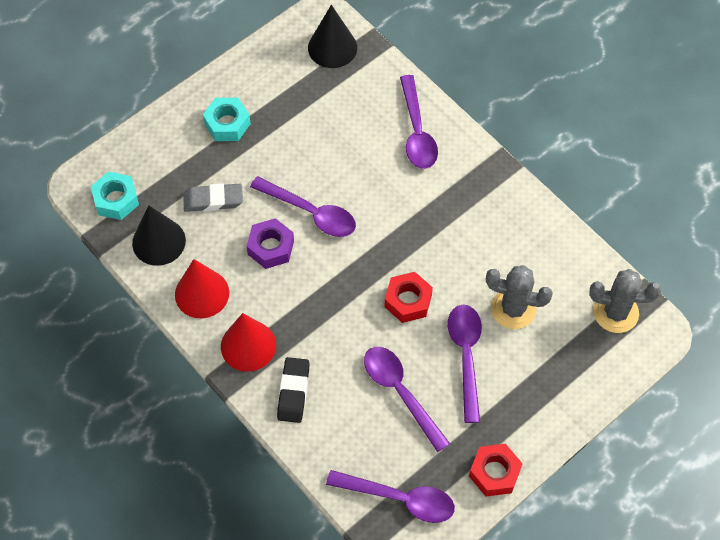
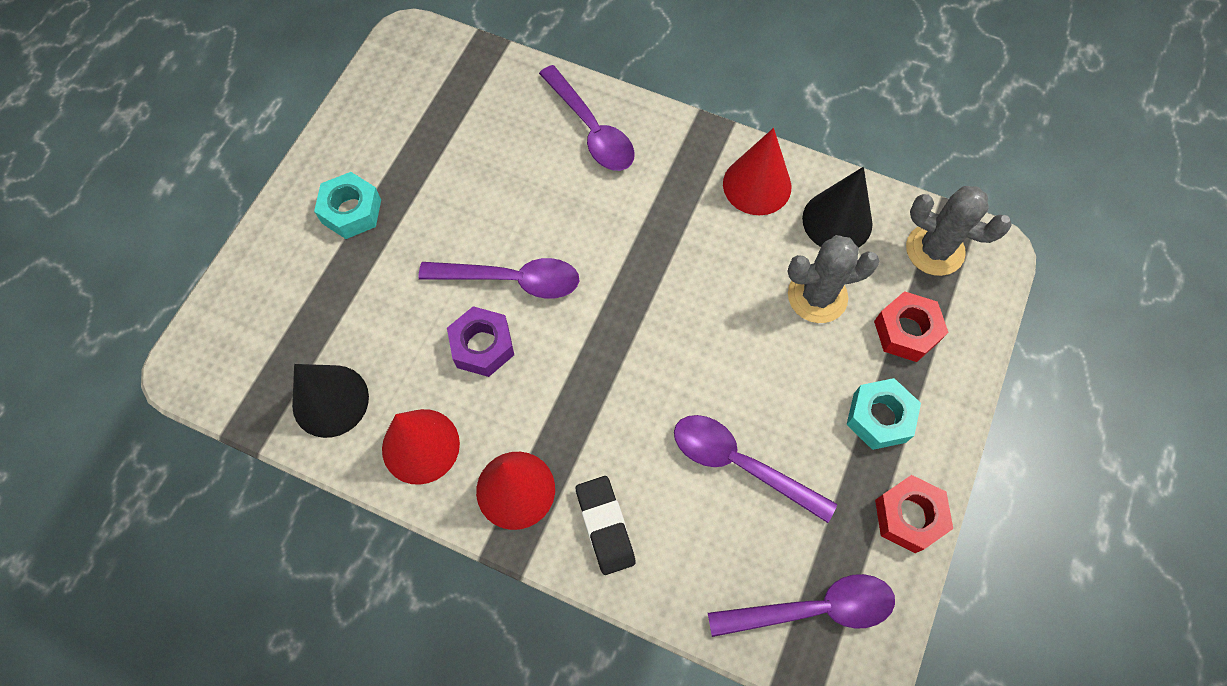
camera: 25 degrees left, 5 degrees up
(116, 200) = (247, 369): turquoise nut -> turquoise nut (879, 417)
(213, 200) = (378, 316): grey eraser -> none
(332, 47) = (439, 69): black cone -> black cone (837, 221)
(408, 301) = (688, 341): red nut -> red nut (906, 331)
(466, 356) = (794, 380): purple spoon -> none
(513, 217) = (757, 185): none -> red cone
(616, 312) = (934, 250): grey cactus -> grey cactus turned 45 degrees clockwise

